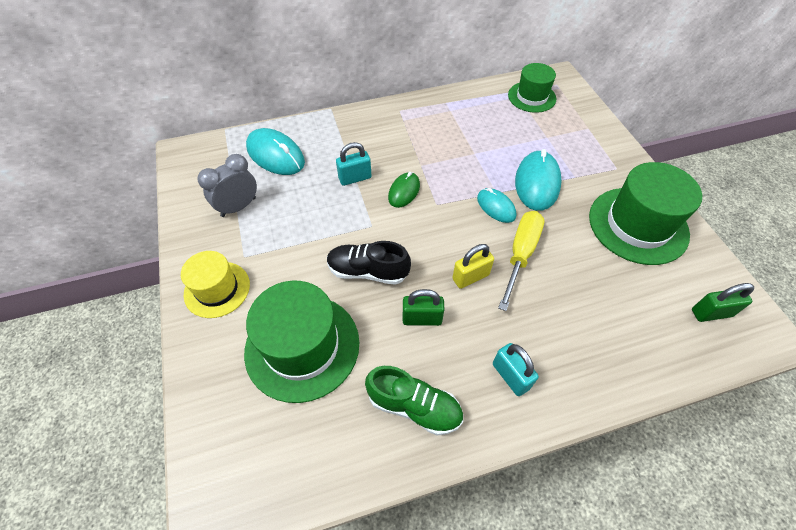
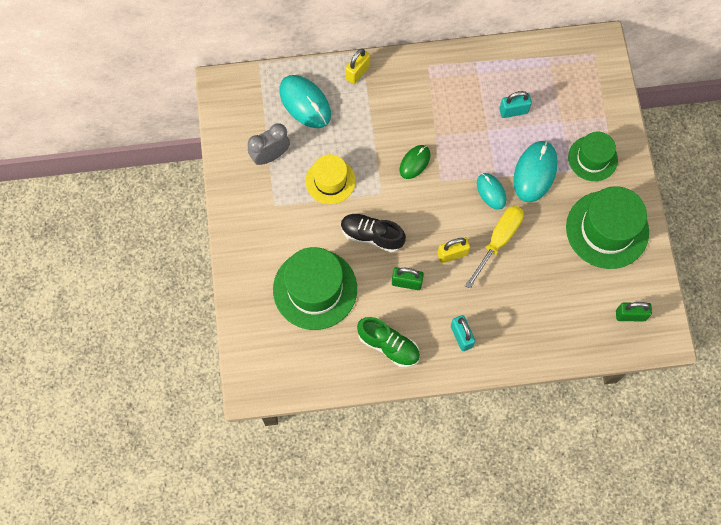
camera: 10 degrees right, 15 degrees up
(217, 289) = (253, 232): yellow hat -> yellow hat (330, 181)
(329, 124) = (357, 72): none -> yellow padlock
(355, 178) = (374, 141): turquoise padlock -> turquoise padlock (513, 111)
(531, 97) = (563, 67): green hat -> green hat (592, 158)

